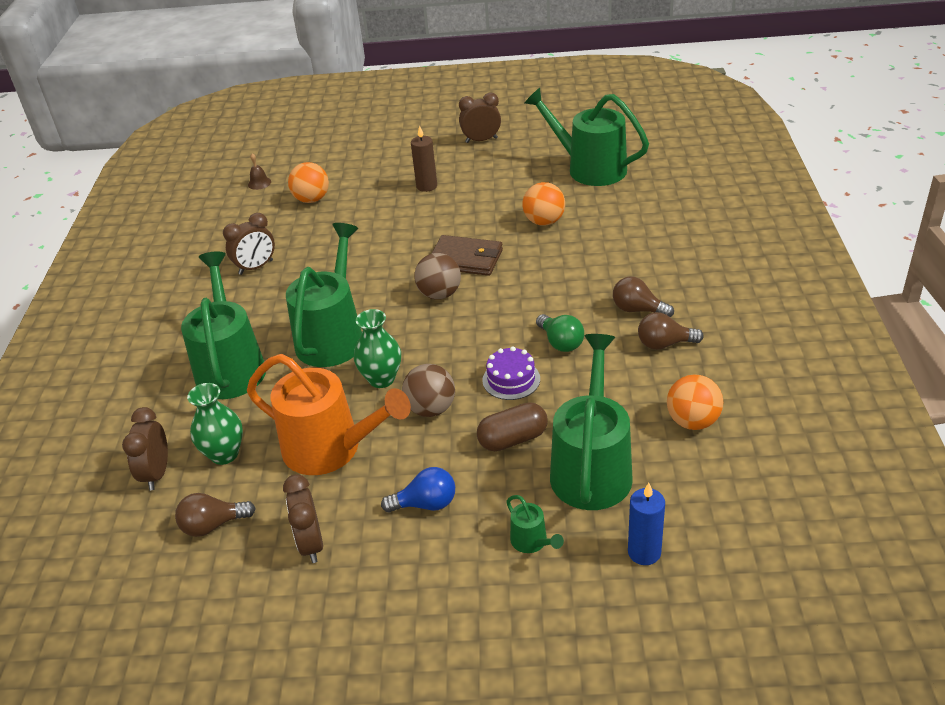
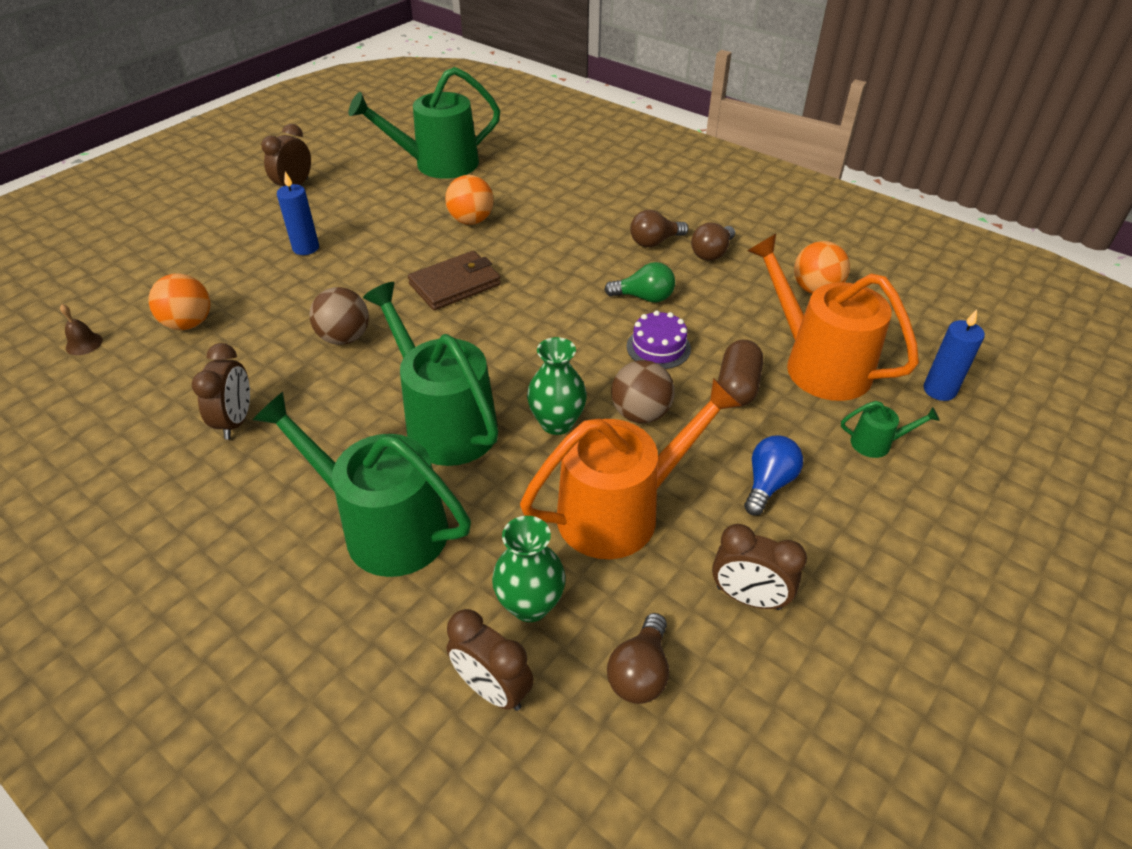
camera: 55 degrees left, 5 degrees up
(426, 186) = (306, 248): brown candle -> blue candle
(439, 294) = (483, 325): brown ball -> brown ball (345, 338)
(591, 468) = (818, 364): green watering can -> orange watering can

